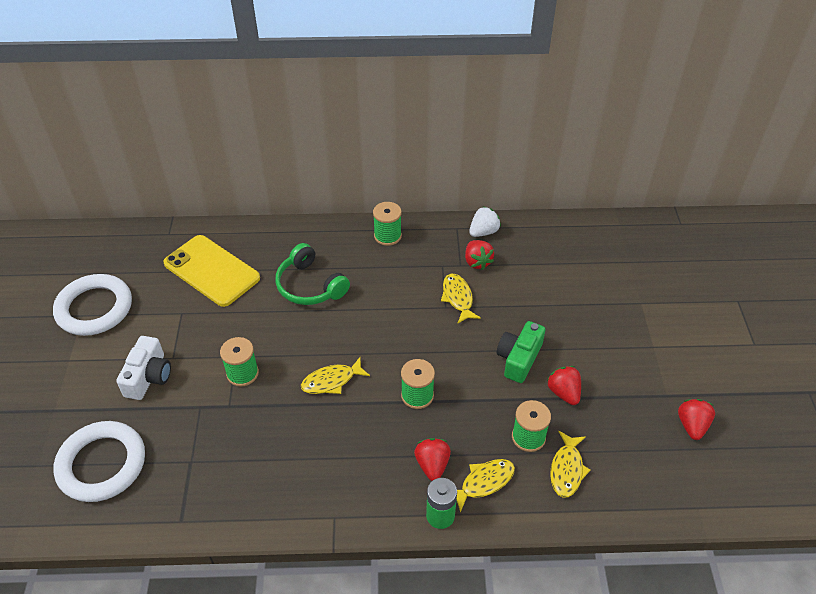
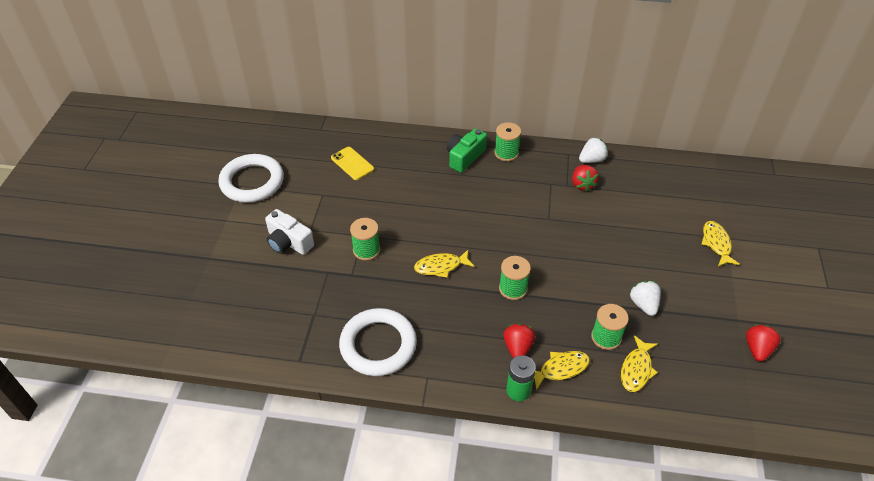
camera: 10 degrees right, 0 degrees up
(102, 464) = (242, 306): white ring -> white ring (378, 345)
(148, 376) = (289, 242): white camera -> white camera turned 105 degrees clockwise
(212, 270) = (352, 163): yellow phone -> yellow phone, size x0.55
(309, 286) = (433, 186): green headphones -> none
(458, 298) = (560, 212): yellow fish -> yellow fish (716, 243)
(519, 358) = (607, 270): green camera -> green camera (465, 157)
(563, 392) = (643, 304): red strawberry -> white strawberry

